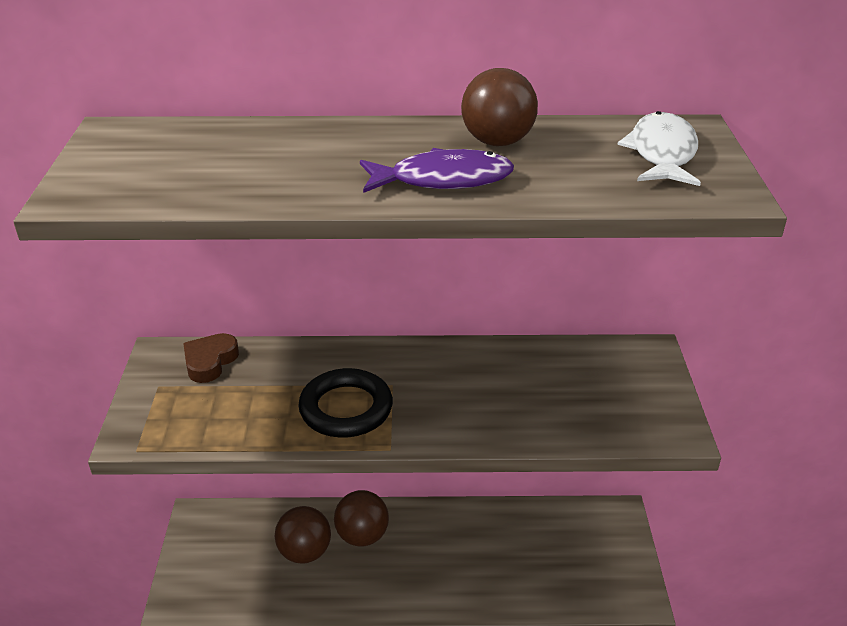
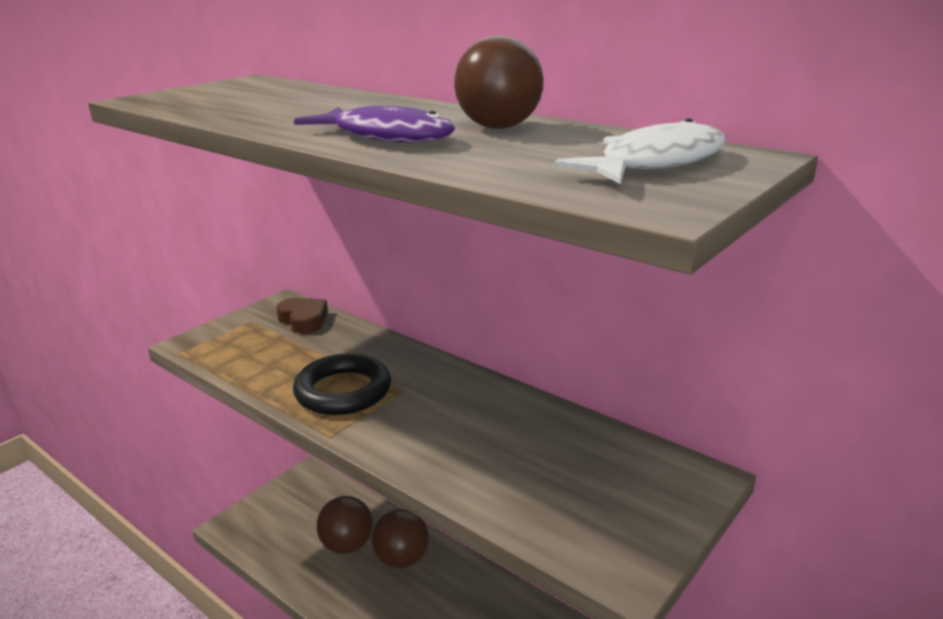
camera: 40 degrees right, 10 degrees down
(210, 362) = (304, 320): brown heart -> brown heart turned 75 degrees clockwise

